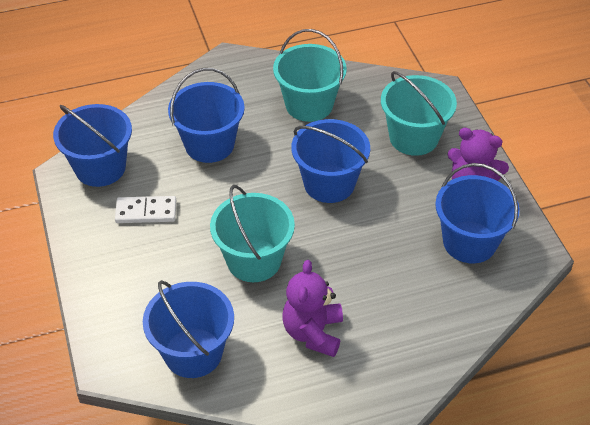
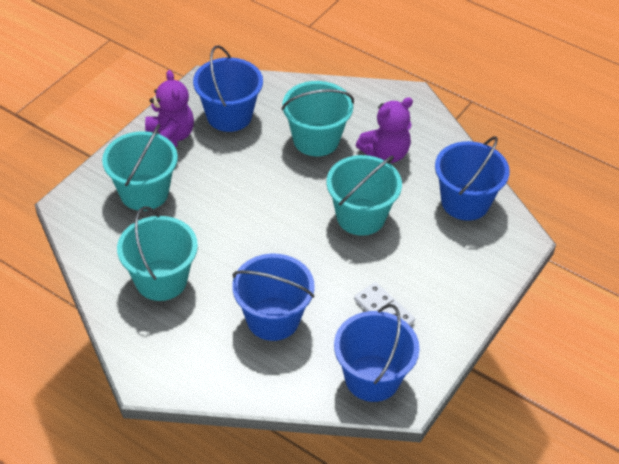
camera: 130 degrees left, 0 degrees up
(329, 183) = (244, 216): blue bucket -> none
(380, 289) = (316, 140): none -> turquoise bucket

